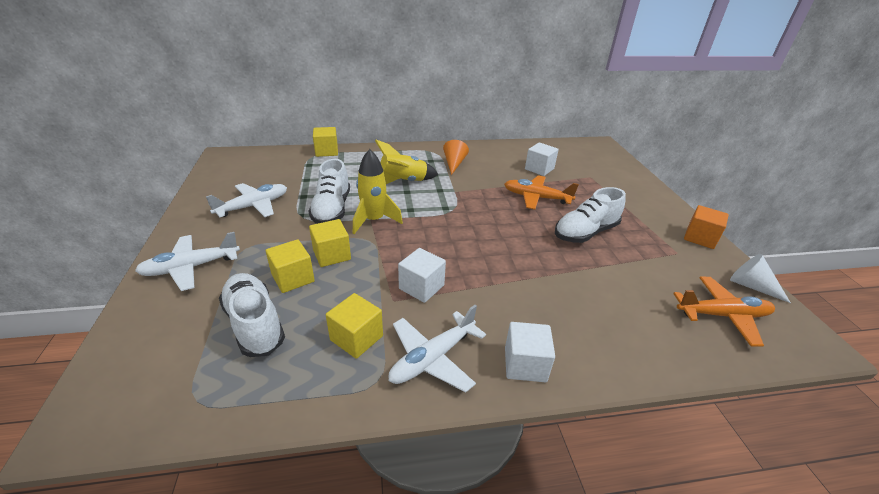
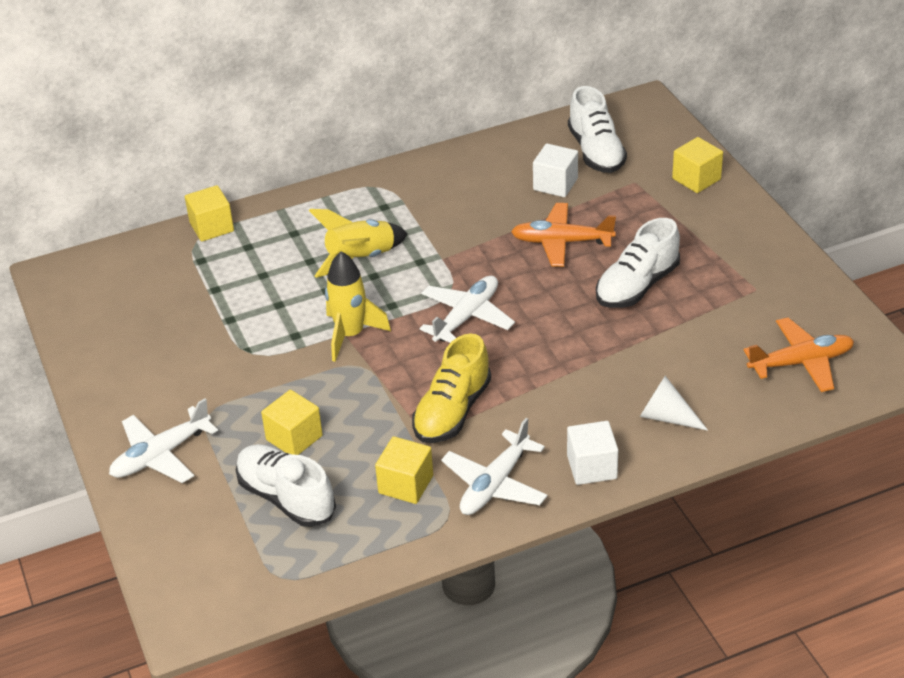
camera: 10 degrees left, 5 degrees up
(254, 206) = (172, 352): white plane -> white plane (467, 316)
(332, 209) = (283, 331): white shoe -> white shoe (596, 152)
(332, 255) = (323, 397): yellow cube -> yellow cube (696, 179)
(421, 287) = (452, 411): white cube -> yellow shoe
(454, 164) = (422, 205): orange cone -> none
(700, 238) = (786, 258): orange cube -> none
(751, 286) = (840, 316): white cone -> white cone (666, 417)

